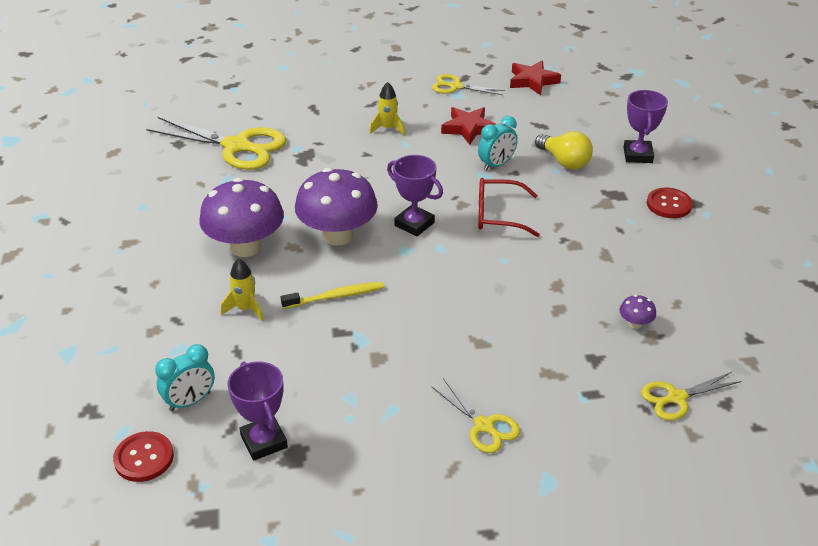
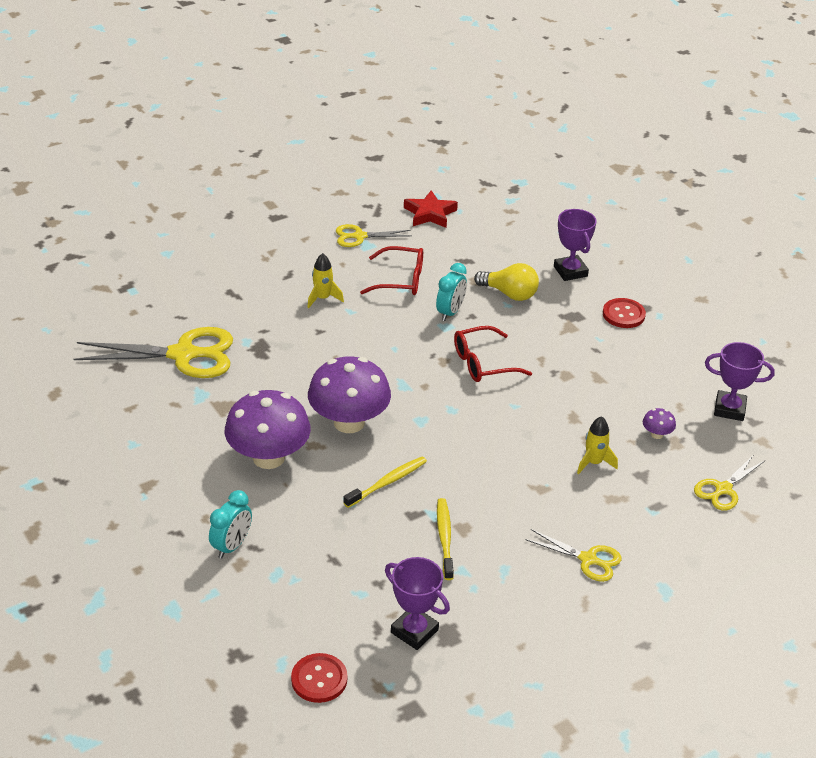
camera: 25 degrees left, 0 degrees up
(190, 401) = (324, 617): turquoise clock -> turquoise clock (232, 546)
(245, 309) = (312, 518): yellow rocket -> yellow rocket (594, 463)
(354, 362) = (444, 538): none -> yellow toothbrush
(414, 224) = (412, 392): purple trophy -> purple trophy (729, 409)
(468, 128) = (400, 280): red star -> red glasses

